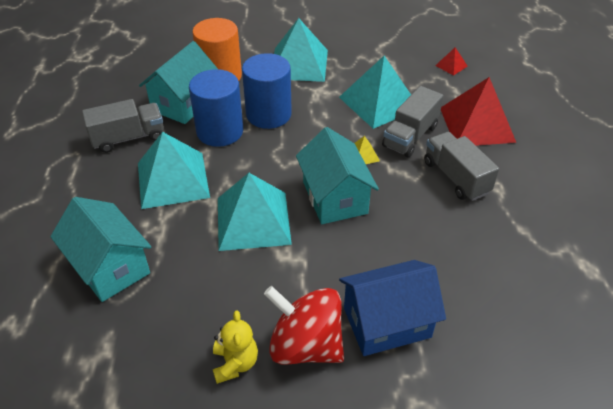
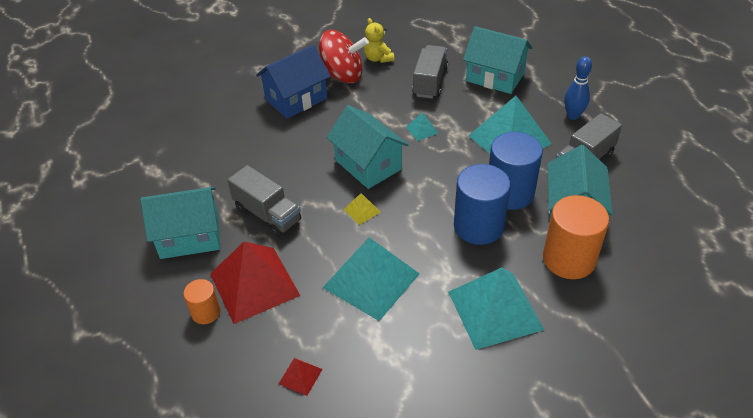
camera: 160 degrees right, 0 degrees up
(84, 185) = (573, 116): none -> blue bowling pin
(253, 220) = (422, 130): turquoise pyramid -> turquoise pyramid, size x0.42
(410, 136) = (322, 246): grey truck -> grey truck (430, 82)
(519, 116) = (206, 312): none -> orange cylinder
(536, 178) = (190, 237): none -> turquoise house

